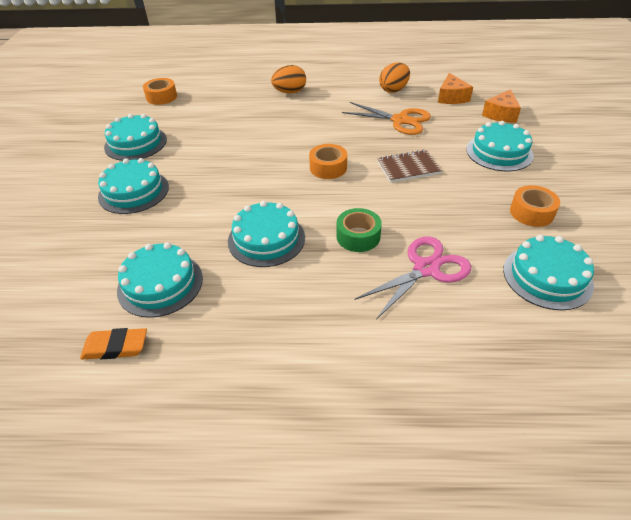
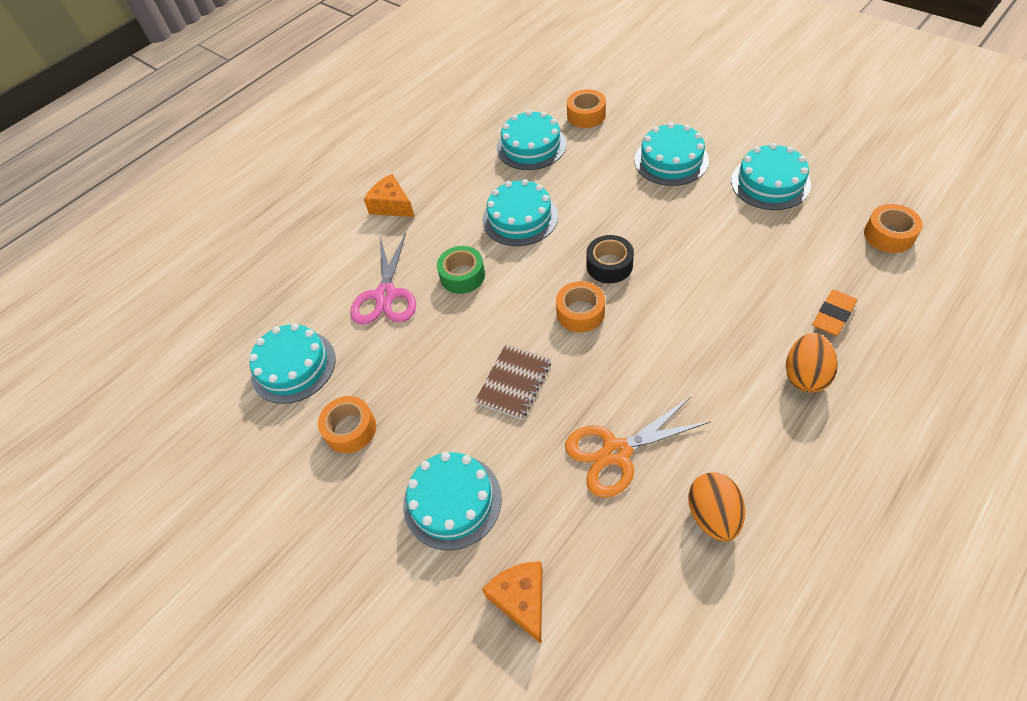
camera: 135 degrees right, 10 degrees up
(86, 269) = (586, 115): none -> orange tape
(115, 347) = (496, 115): orange eraser -> orange eraser (833, 315)
(275, 174) = (609, 265): none -> black tape
(451, 97) = (624, 579): orange cheese -> orange cheese (392, 205)

